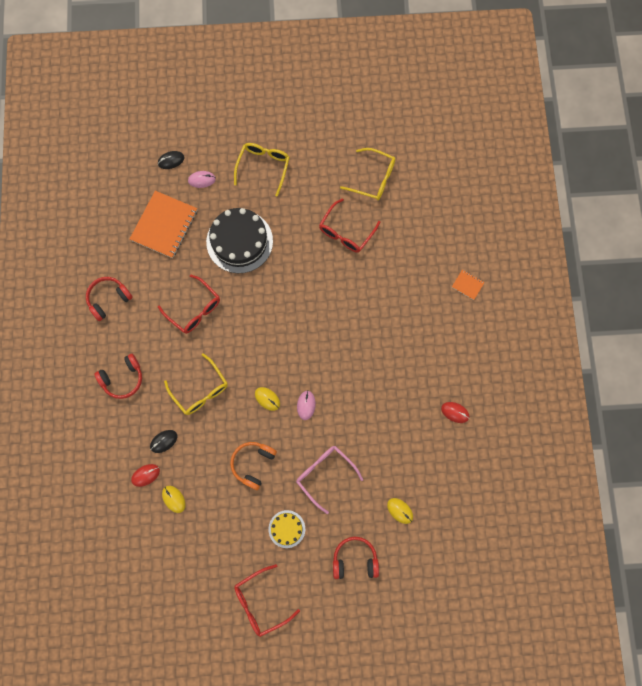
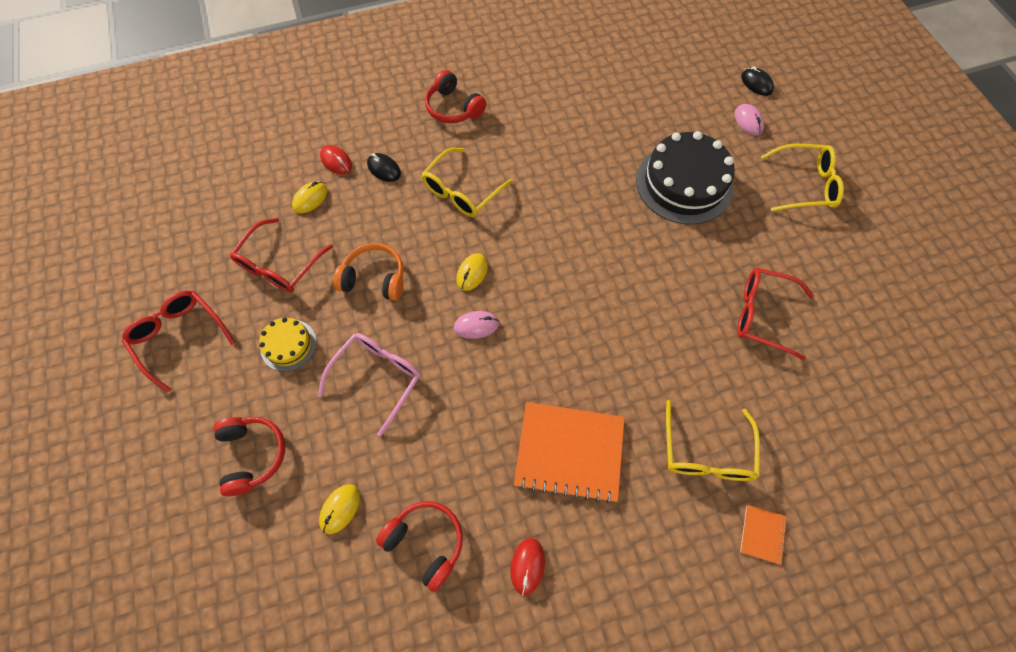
camera: 75 degrees right, 10 degrees down
(109, 299) = (549, 69): red headphones -> red headphones (426, 542)
(164, 225) = (667, 98): orange notebook -> orange notebook (569, 452)
(194, 309) = (569, 157): red glasses -> red glasses (279, 265)
(373, 178) = (868, 333): yellow glasses -> yellow glasses (706, 452)

